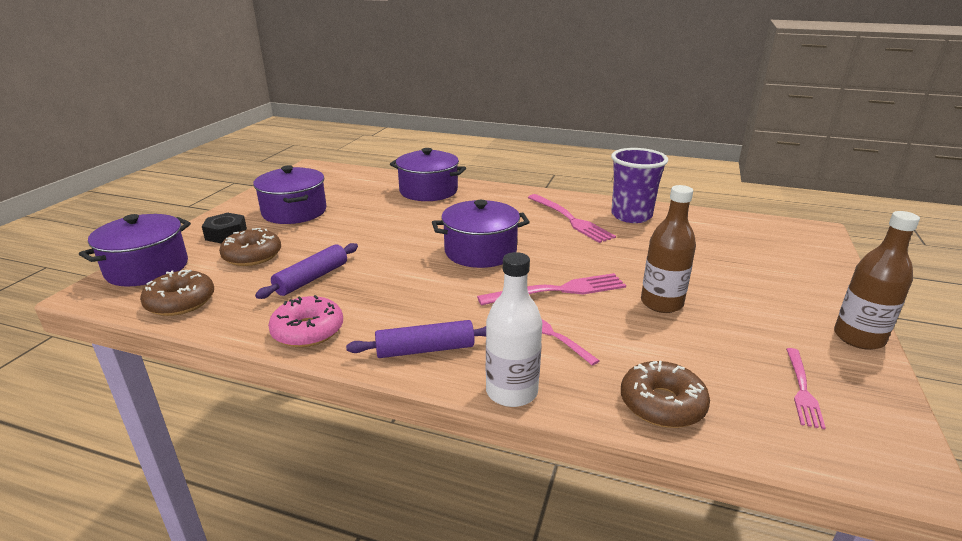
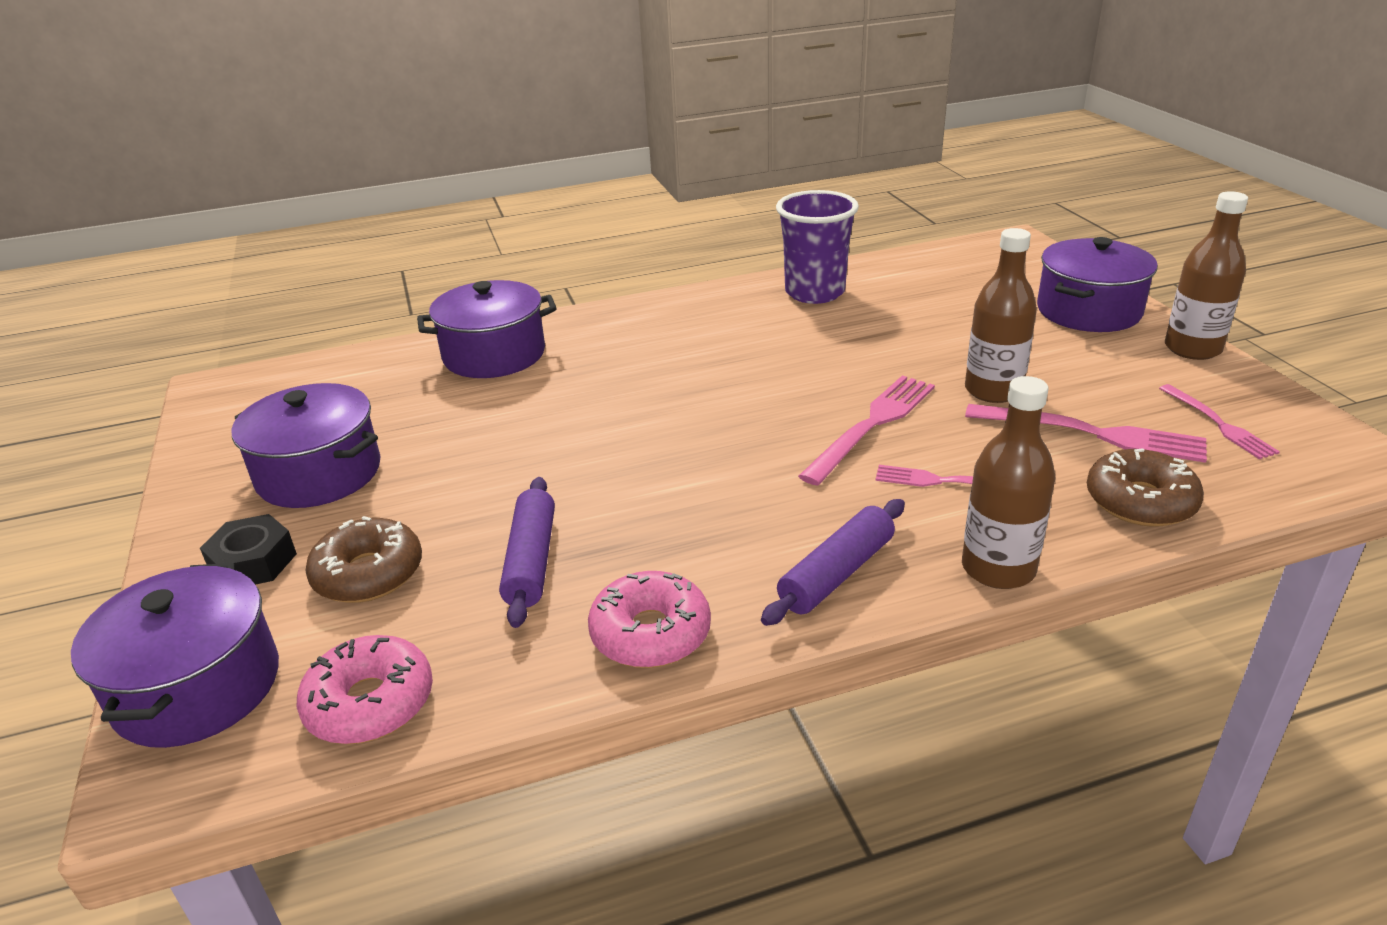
camera: 35 degrees left, 5 degrees up
(180, 302) = (370, 703): brown donut -> pink donut
(480, 251) = (707, 415): purple pot -> purple pot (1088, 311)
(511, 392) = (998, 569): white bottle -> brown bottle
(570, 219) = (752, 325): pink fork -> pink fork (1093, 434)

